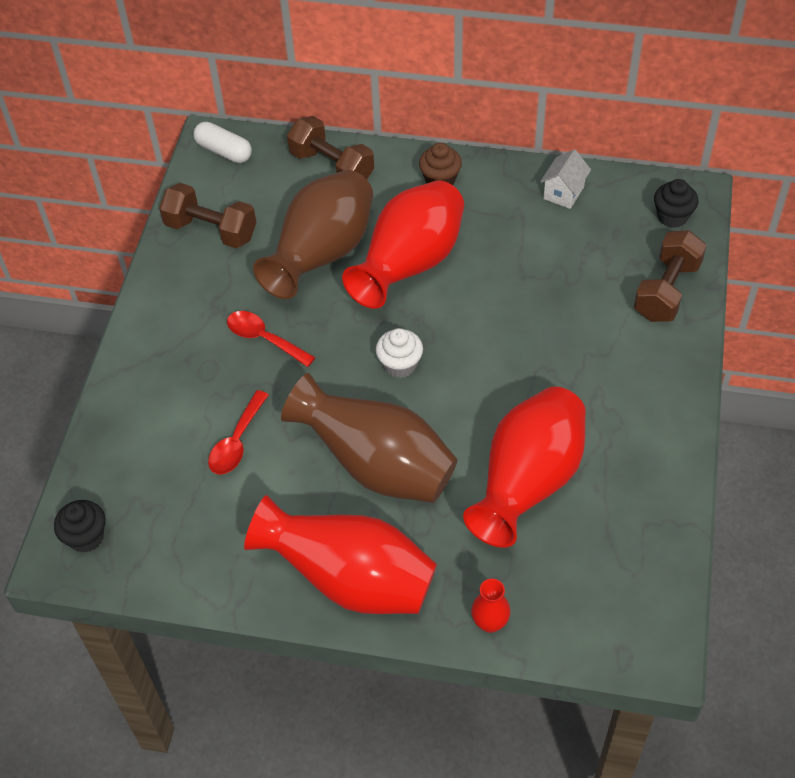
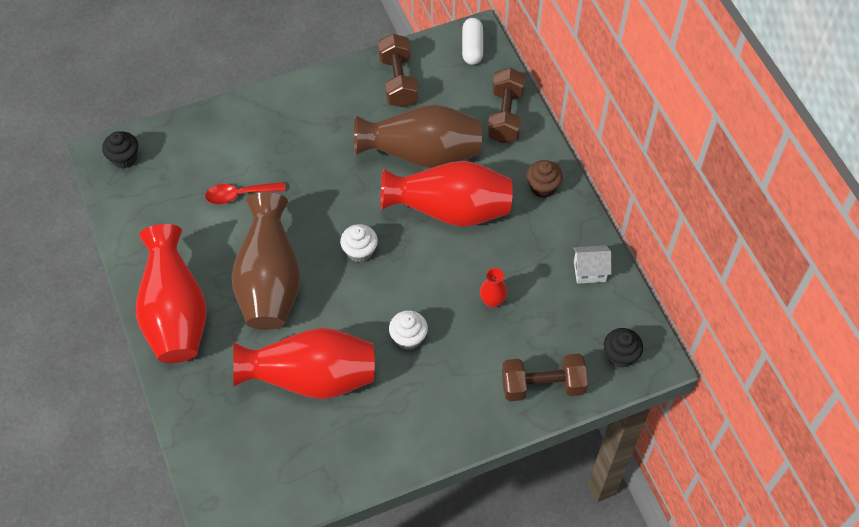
camera: 55 degrees right, 5 degrees up
(264, 338) = (329, 162): red spoon -> none
(490, 622) = (190, 410): red vase -> red vase (492, 301)
(537, 373) = (408, 338): none -> white cupcake

